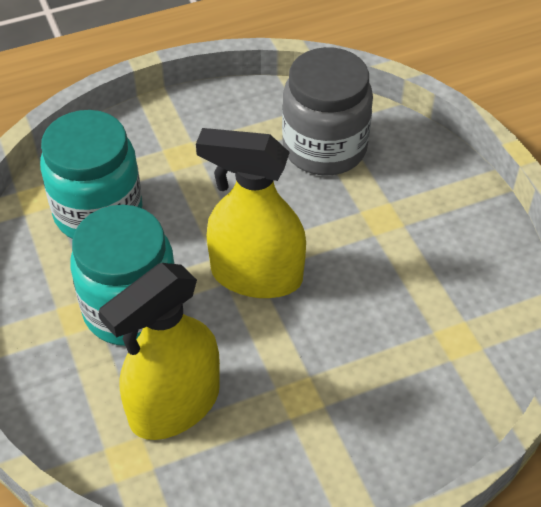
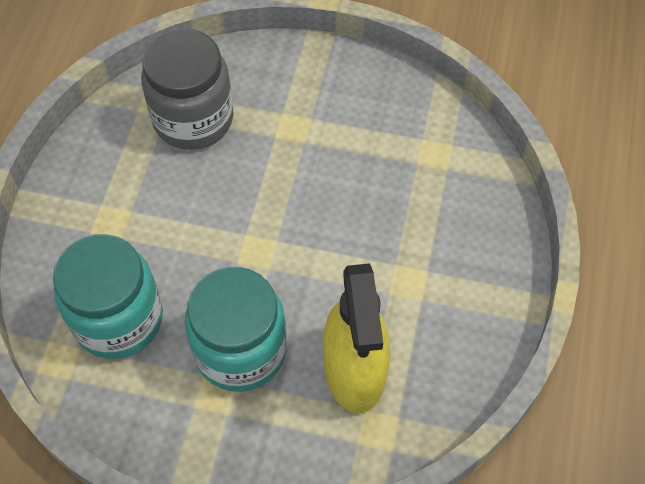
camera: 55 degrees left, 10 degrees up
(256, 275) = (279, 243): yellow spray bottle -> none

